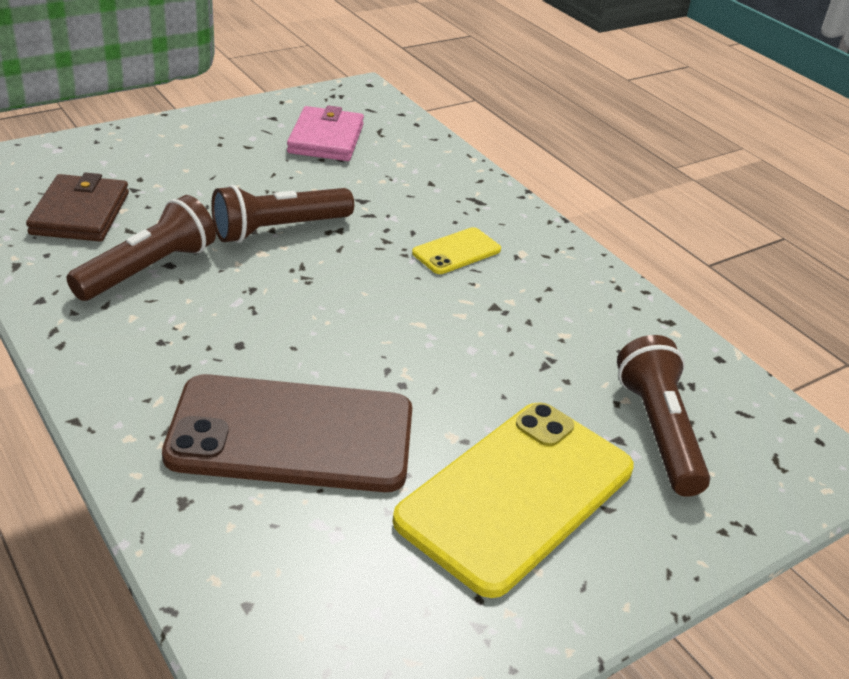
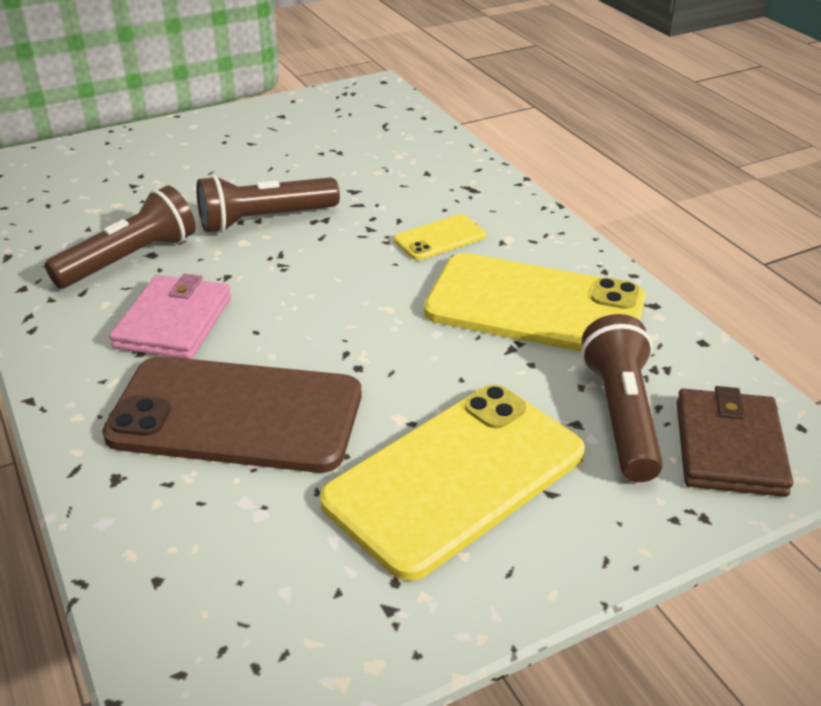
camera: 10 degrees right, 0 degrees up
(80, 213) = (77, 208): brown wallet -> brown wallet (729, 447)
(326, 139) = (329, 134): pink wallet -> pink wallet (174, 322)
(559, 323) = (534, 306): none -> yellow phone

